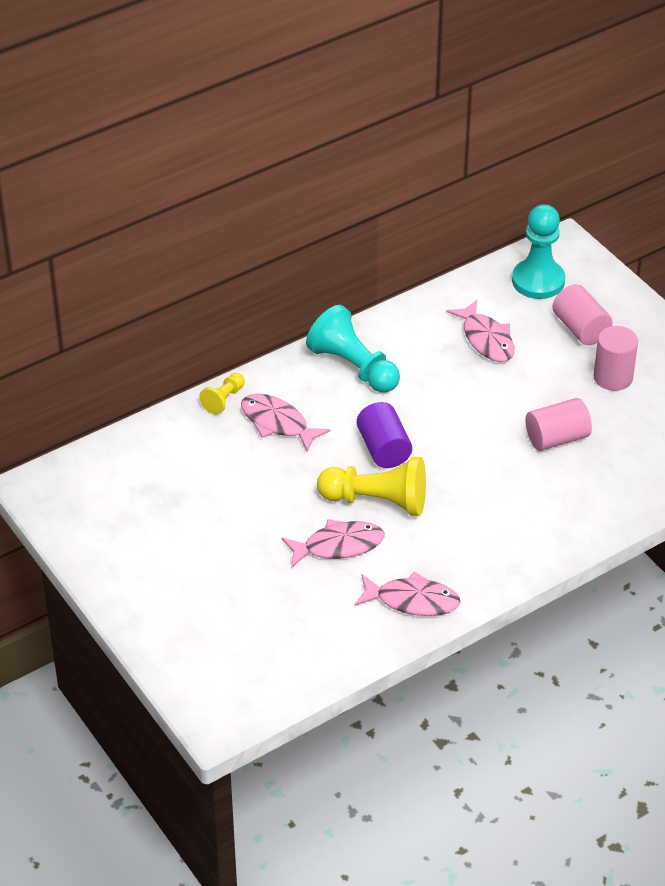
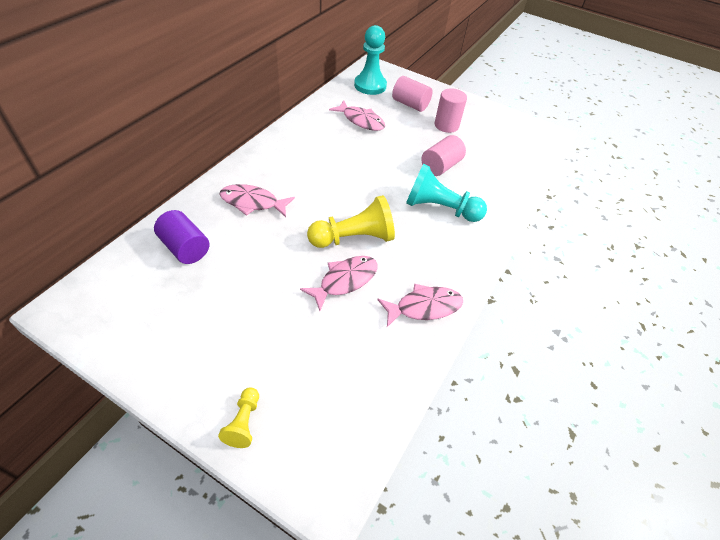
camera: 30 degrees left, 5 degrees up
(223, 400) = (204, 196): yellow pawn -> yellow pawn (243, 422)
(353, 367) = (287, 154): turquoise pawn -> turquoise pawn (440, 208)
(383, 449) = (337, 201): purple cylinder -> purple cylinder (185, 248)

